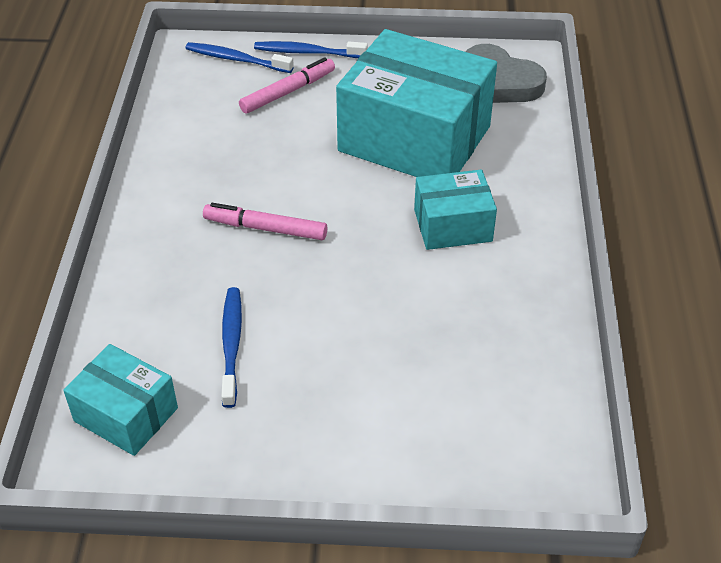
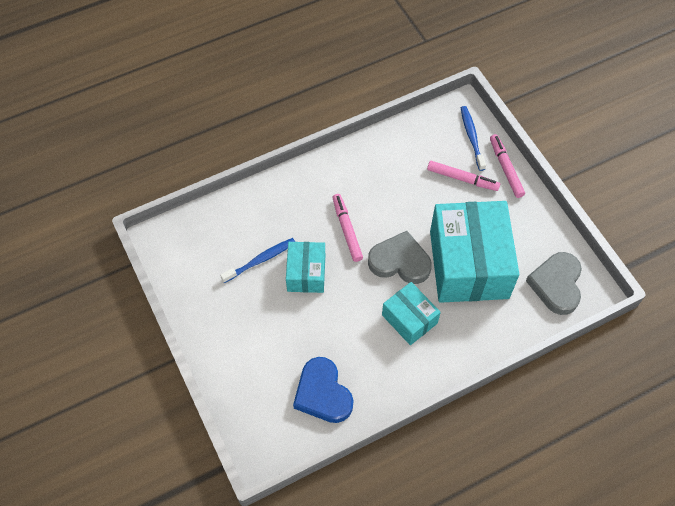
camera: 60 degrees right, 15 degrees up
(126, 414) = (195, 241): turquoise box -> turquoise box (306, 273)
(307, 52) = (505, 168): blue toothbrush -> pink marker
(359, 198) = (400, 261): none -> grey heart
(507, 365) = (323, 393): none -> blue heart

